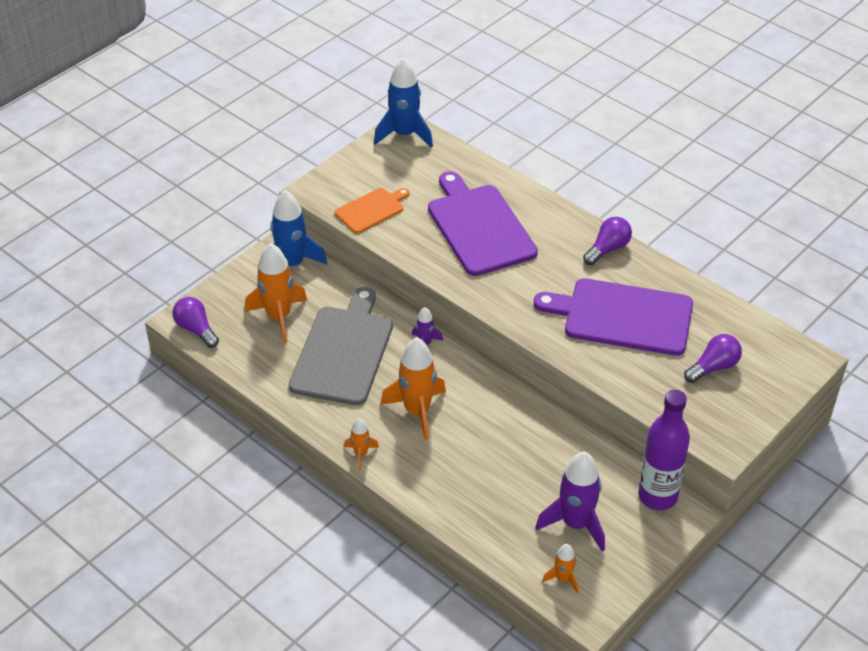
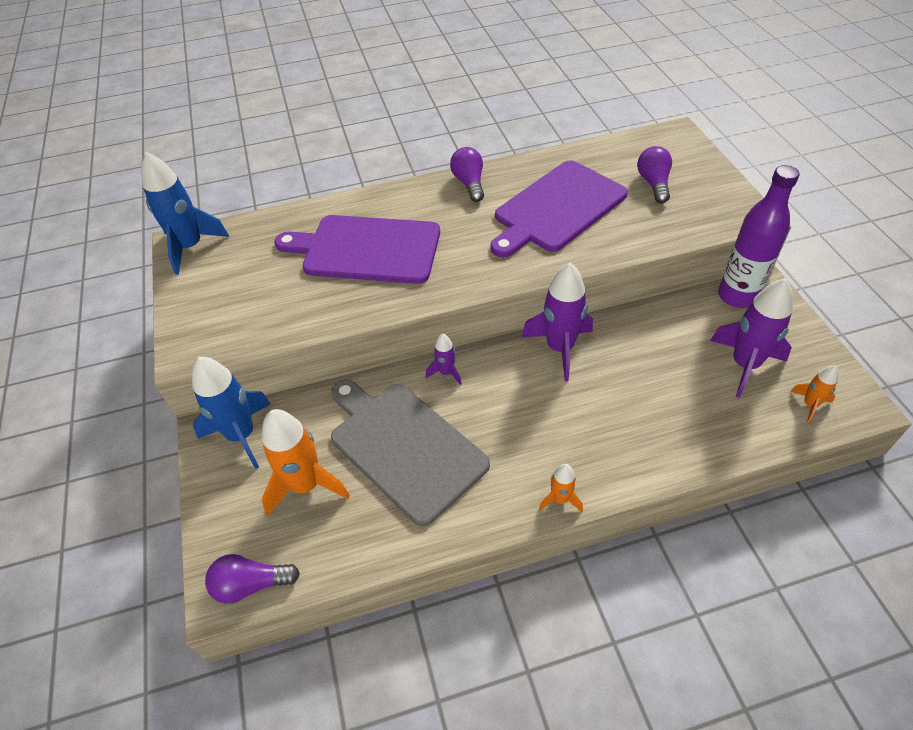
camera: 55 degrees left, 5 degrees up
(371, 209) = (264, 317): orange cutting board -> none
(417, 411) = (531, 420): orange rocket -> none
(501, 400) = (560, 348): none -> purple rocket

